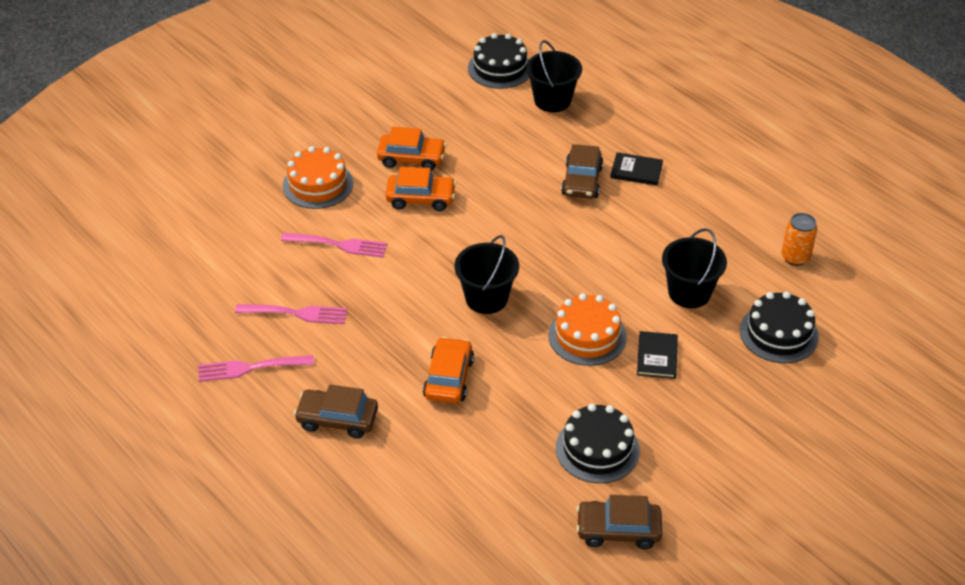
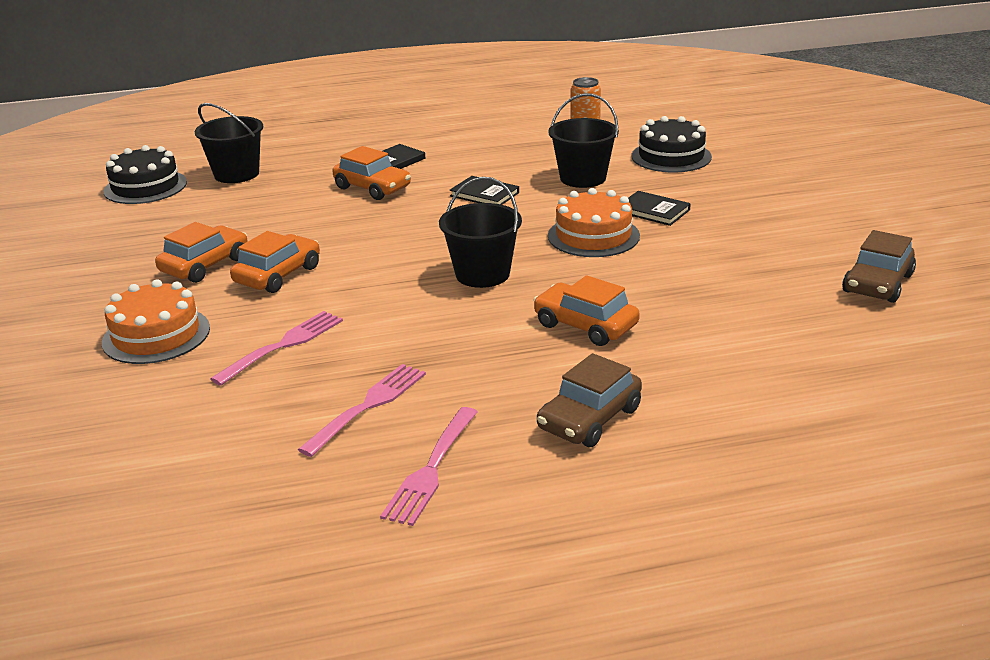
camera: 60 degrees left, 15 degrees down
(582, 181) = (372, 188): brown car -> orange car
(597, 449) = (757, 268): black cake -> none
(615, 247) = (484, 194): none -> black book

